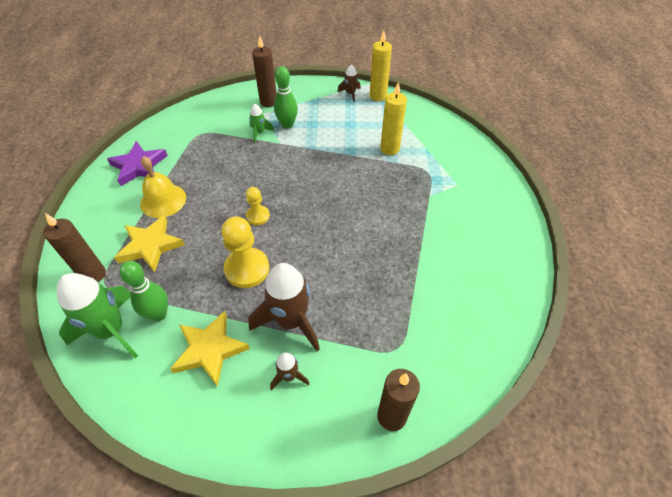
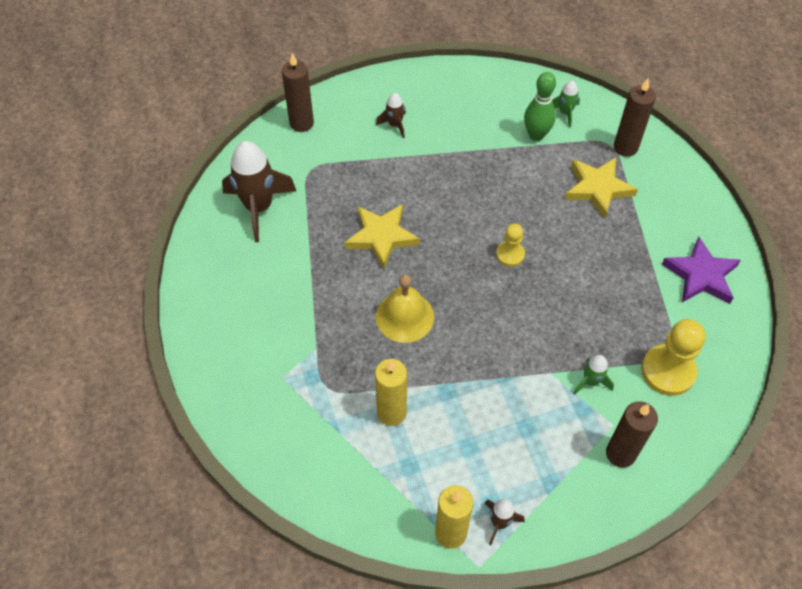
camera: 160 degrees right, 5 degrees up
(112, 330) = (565, 113): green rocket -> green rocket, size x0.48
(163, 200) = (630, 240): yellow bell -> yellow bell (404, 316)
(209, 349) = (471, 123): yellow star -> yellow star (381, 237)
(247, 269) = (484, 195): yellow pawn -> yellow pawn (668, 371)
(287, 125) = (561, 412): green bowling pin -> none
(291, 321) = (414, 163): brown rocket -> brown rocket (258, 207)

